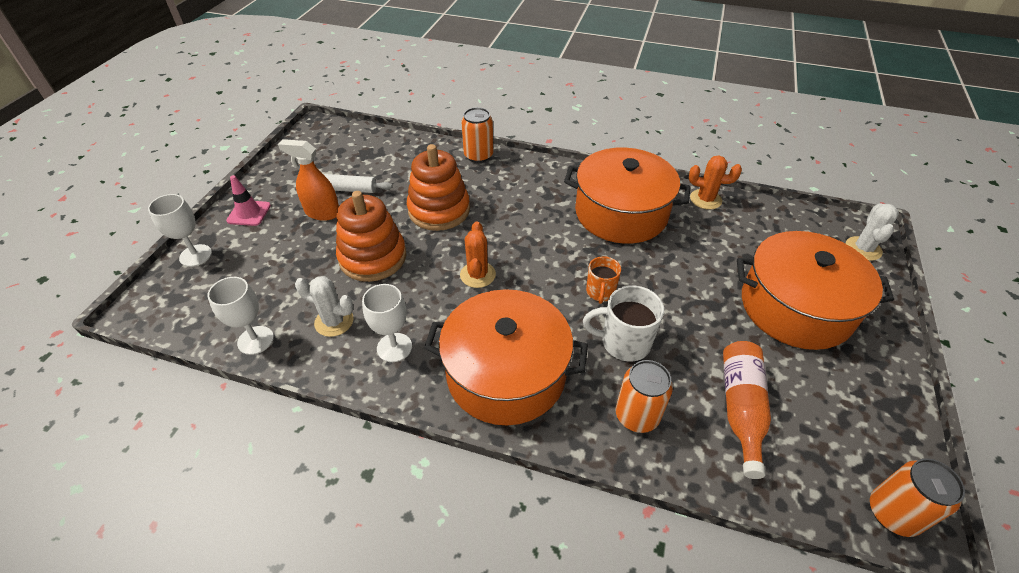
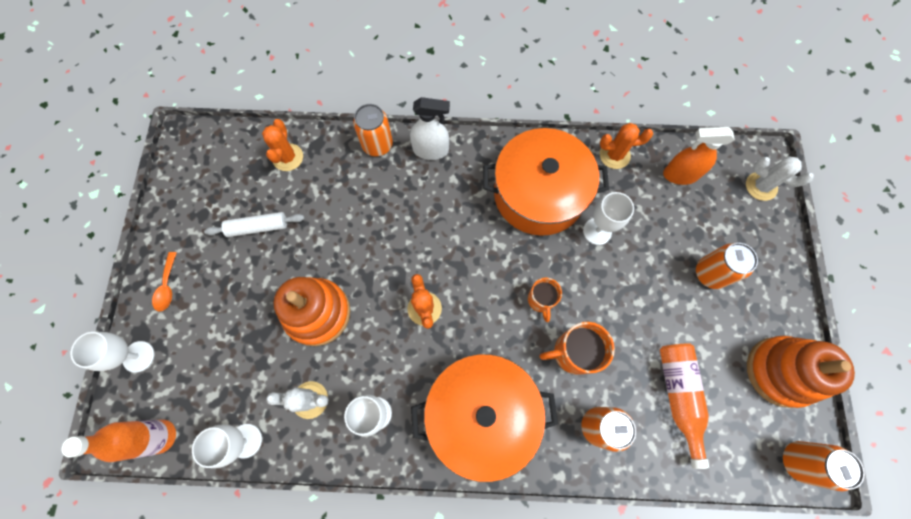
camera: 15 degrees left, 25 degrees up
(179, 318) = (161, 436): none -> orange bottle
(249, 213) = (167, 286): pink traffic cone -> orange spoon
(322, 213) = (244, 267): orange spray bottle -> orange spray bottle (680, 175)
(396, 150) = (288, 157): none -> orange cactus
(439, 210) = (361, 234): orange stacking toy -> orange stacking toy (780, 371)
(526, 167) = (431, 150): none -> white spray bottle
(624, 342) = (573, 352): white mug -> orange mug
(674, 251) = (597, 231): none -> white goblet
(795, 307) = (710, 273): orange pot -> orange can
(863, 249) = (761, 186): white cactus -> white cactus turned 60 degrees counterclockwise

